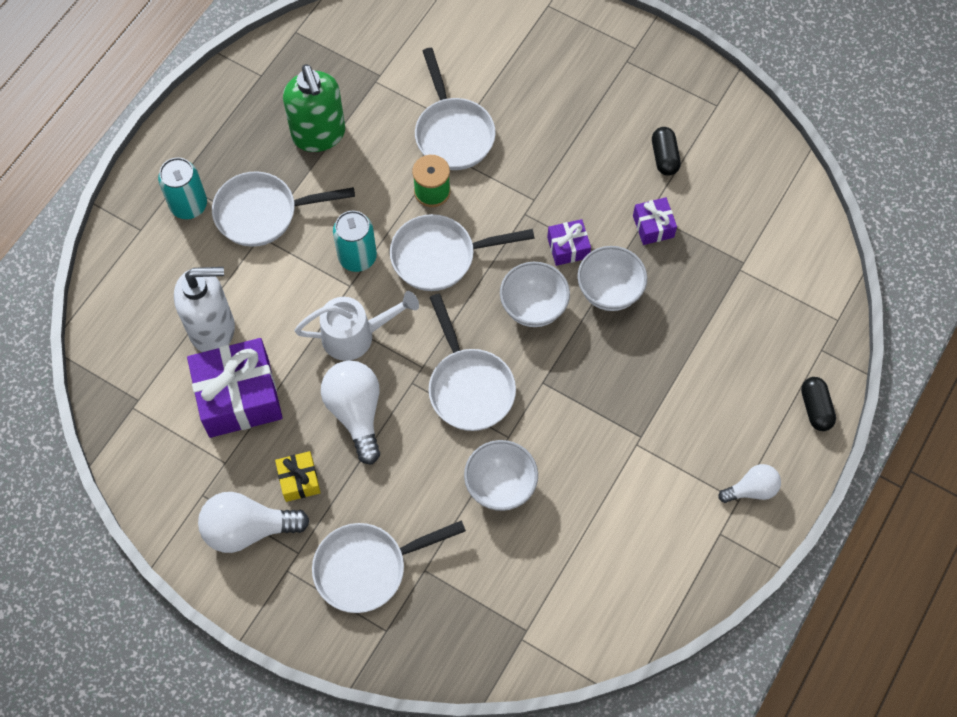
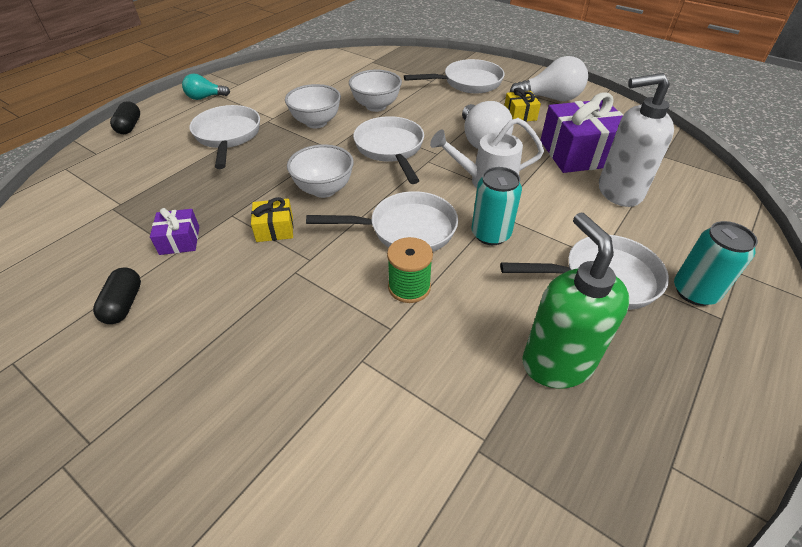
camera: 175 degrees left, 20 degrees down
(453, 133) = (376, 352): white pan -> white pan (228, 136)
(568, 247) = (275, 229): purple gift -> yellow gift
(609, 292) = (250, 196): white bowl -> white bowl (316, 122)
(751, 489) = (205, 97): white light bulb -> turquoise light bulb

